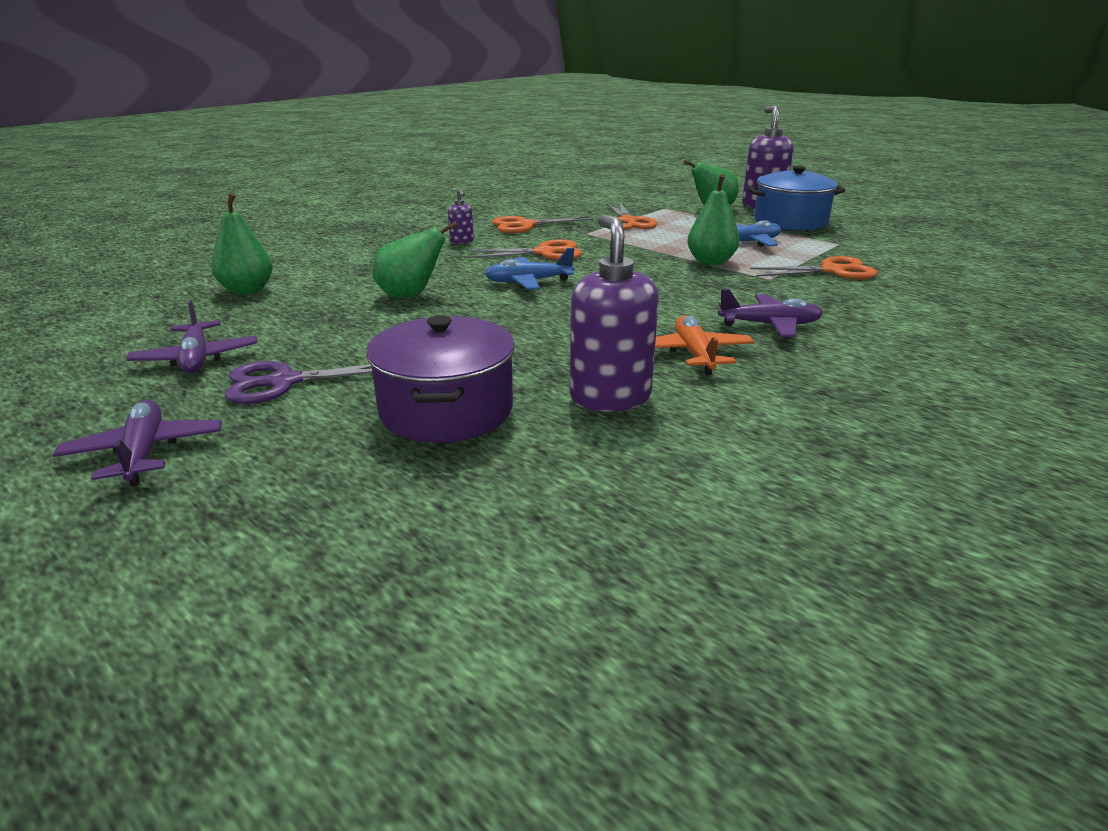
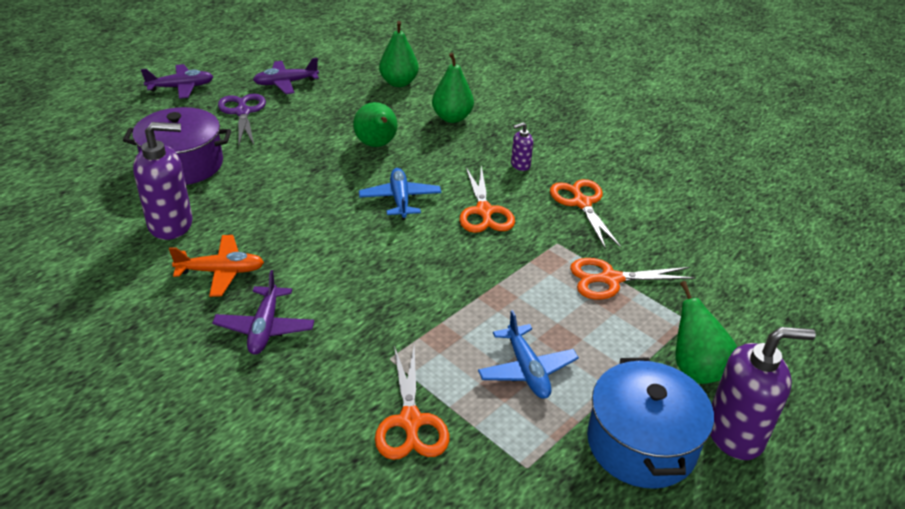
camera: 90 degrees right, 10 degrees up
(710, 262) = (450, 322): green pear -> green pear (452, 118)

